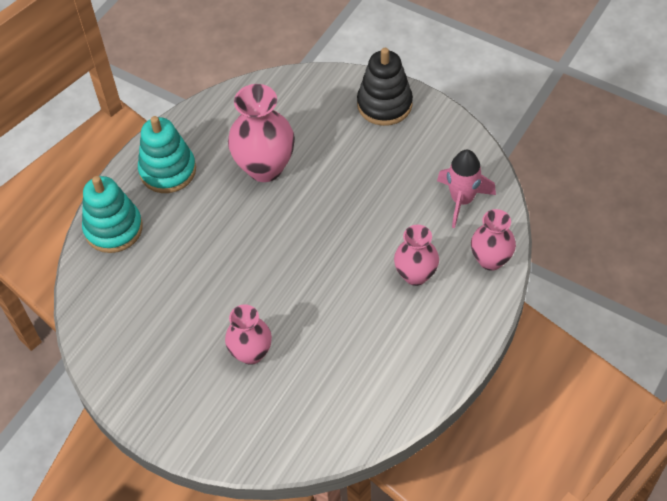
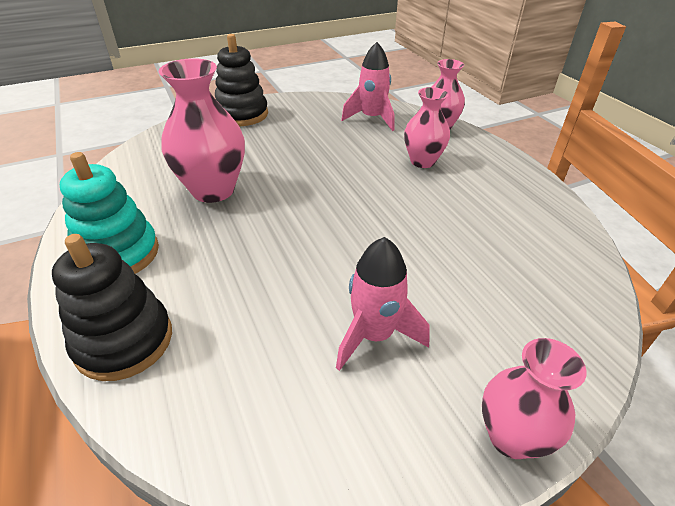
camera: 60 degrees left, 15 degrees down
(113, 228) = (124, 341): turquoise stacking toy -> black stacking toy
(197, 340) = (374, 335): none -> pink rocket
(251, 353) = (430, 295): pink vase -> pink vase (511, 437)

